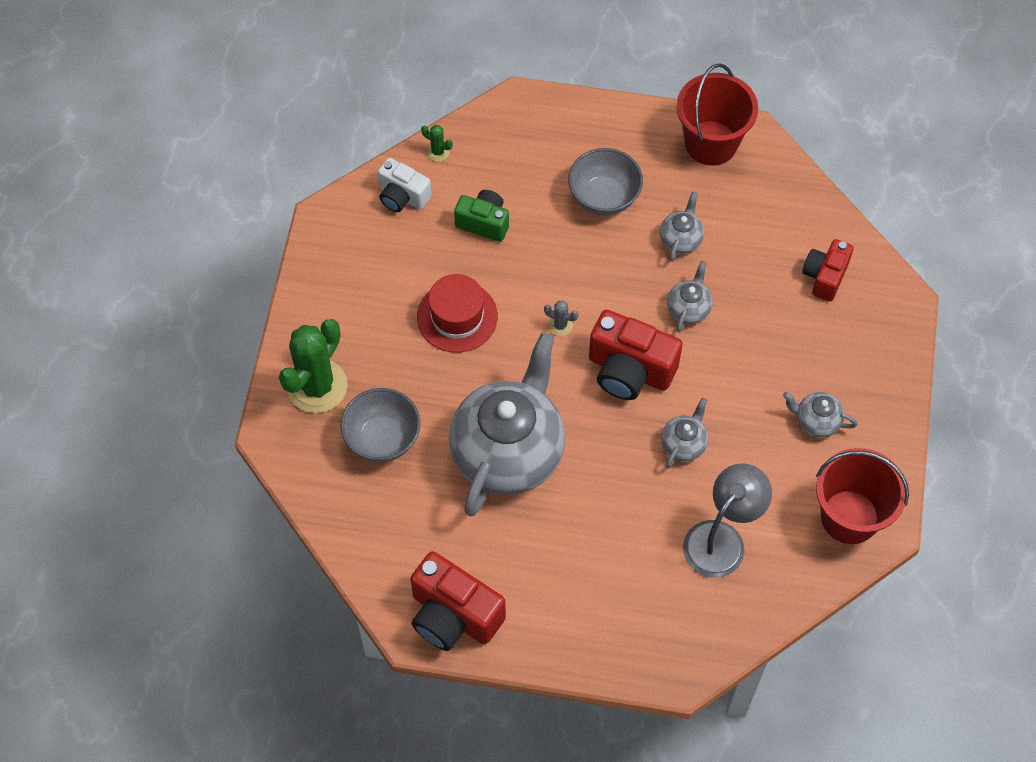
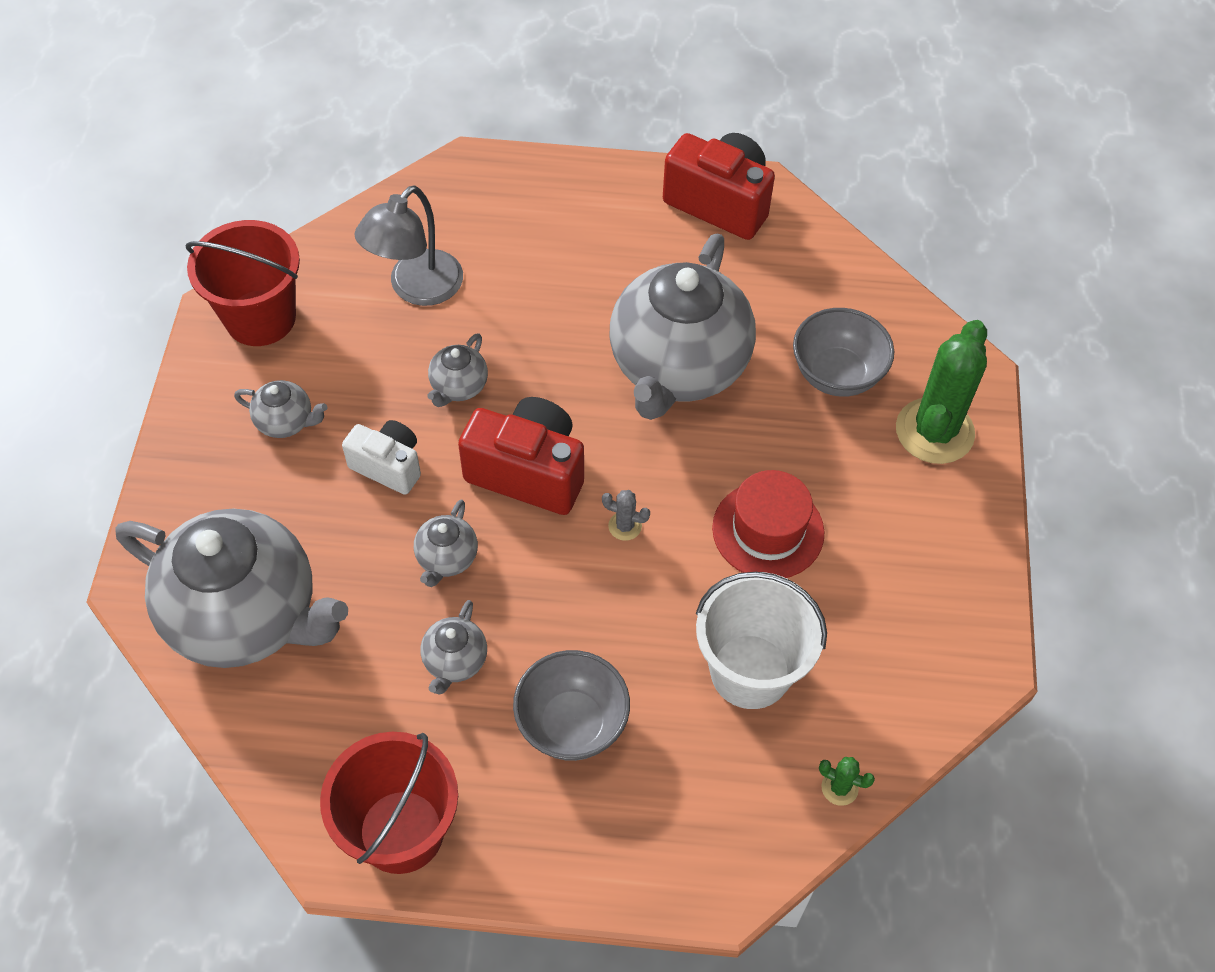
camera: 175 degrees right, 5 degrees down
(402, 196) = (879, 707): white camera -> white camera (388, 466)
(484, 222) = (750, 671): green camera -> white bucket
(824, 276) = (247, 616): red camera -> grey teapot

